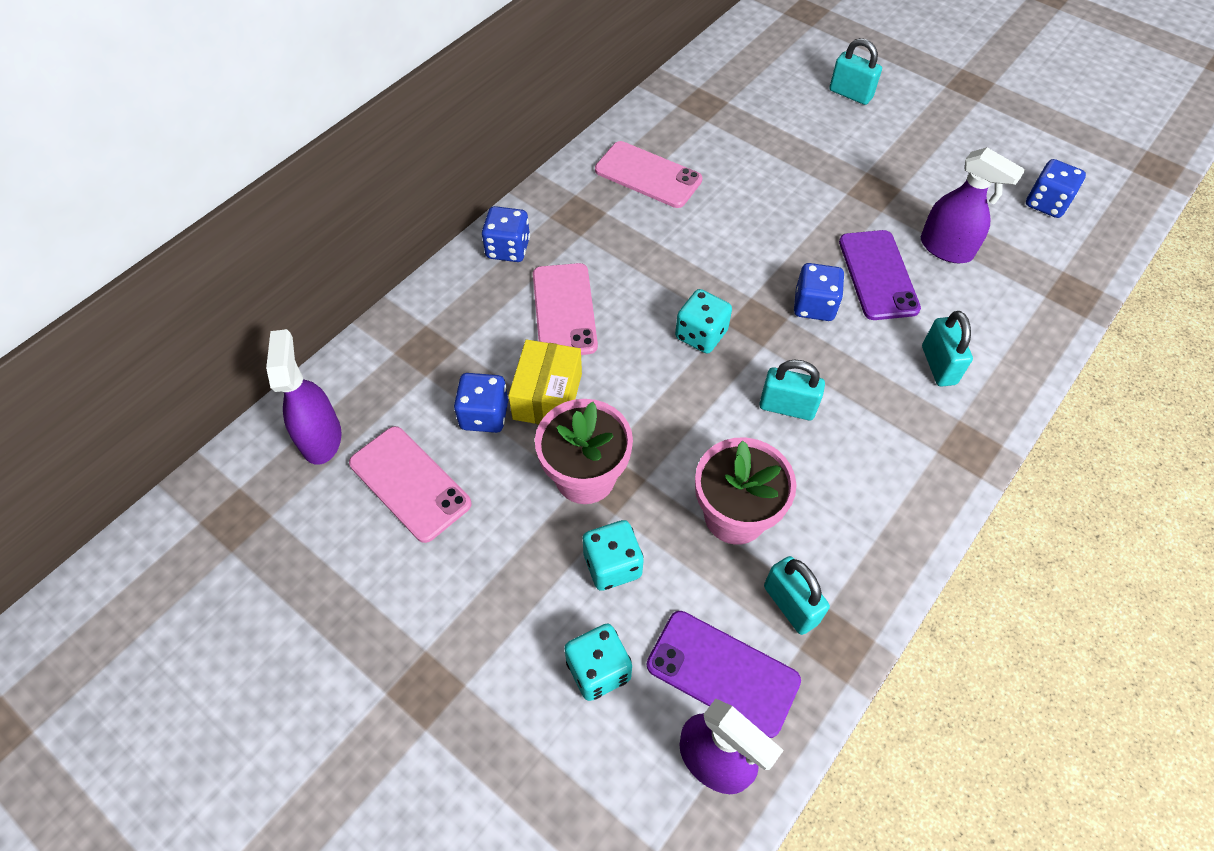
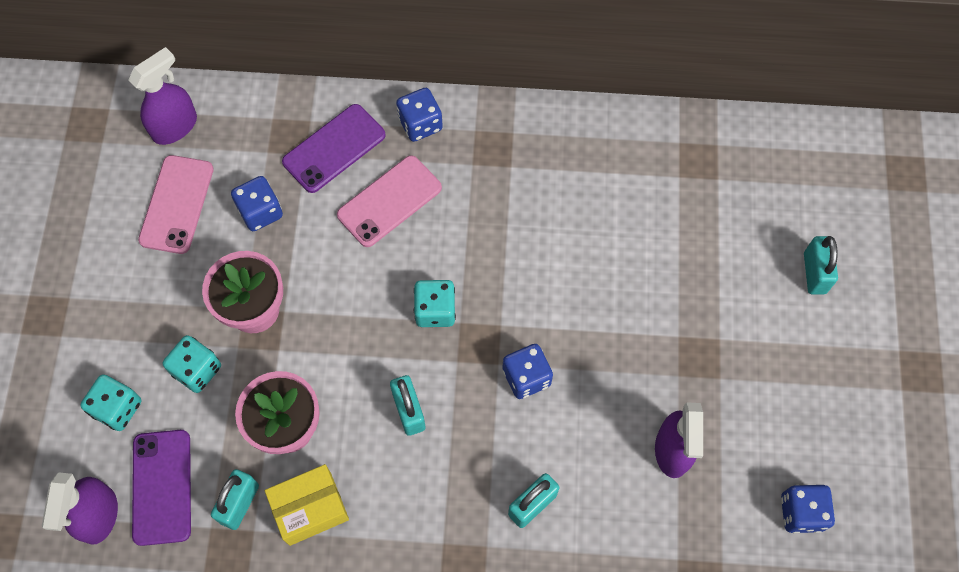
camera: 55 degrees right, 10 degrees up
(547, 396) = (304, 241): yellow box -> yellow box (310, 508)
(648, 175) = (576, 171): pink phone -> none
(878, 275) = (598, 409): purple phone -> purple phone (334, 148)

